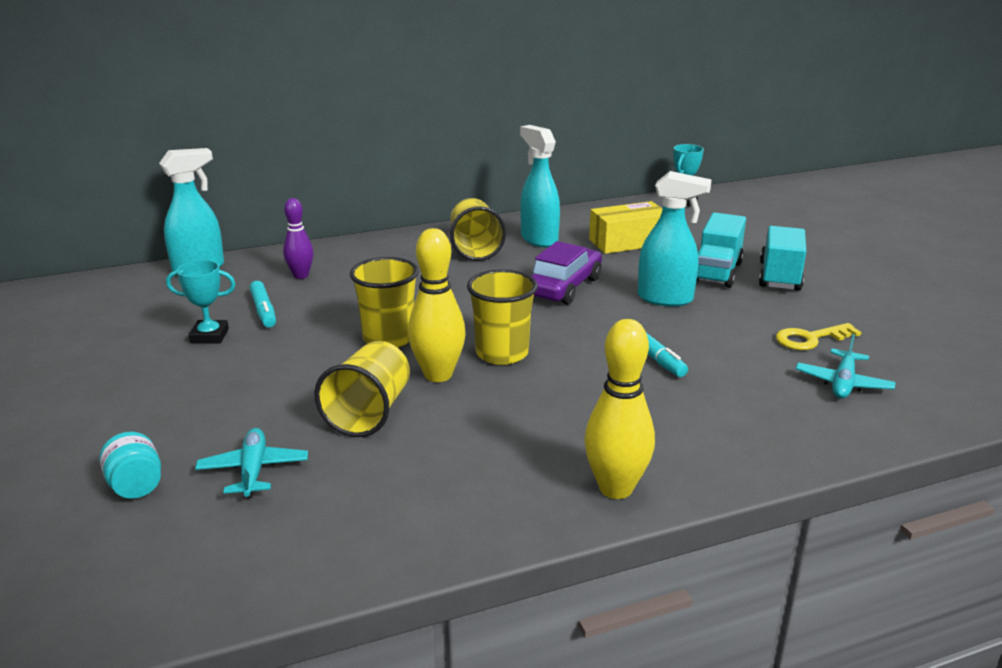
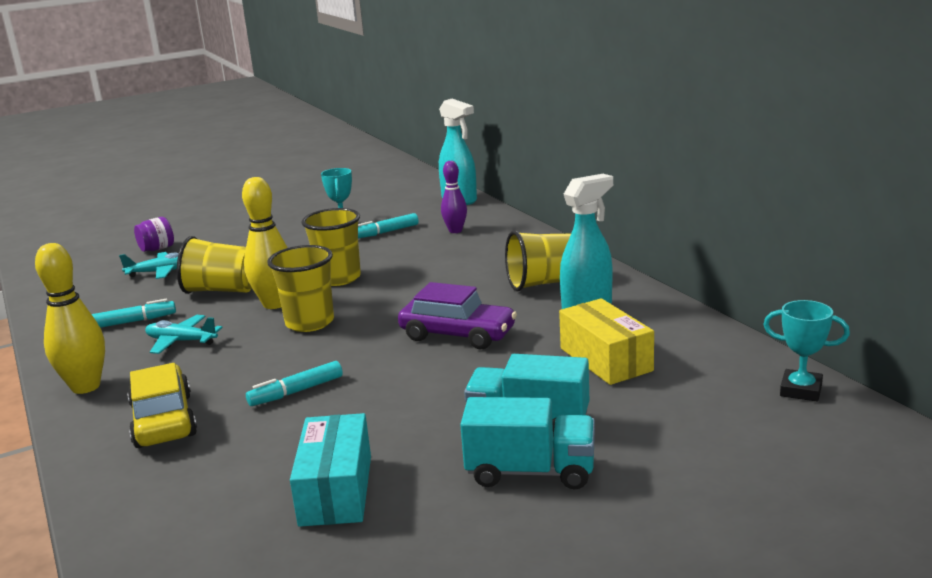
camera: 85 degrees right, 5 degrees down
(136, 486) = (157, 249): turquoise jar -> purple jar
(432, 475) = (134, 321): none -> turquoise marker
(665, 299) = (438, 392): turquoise spray bottle -> none
(701, 425) = (163, 420): none -> yellow car
(810, 339) = (336, 490): yellow key -> turquoise box
(843, 383) = (223, 508): turquoise plane -> turquoise plane (181, 341)

